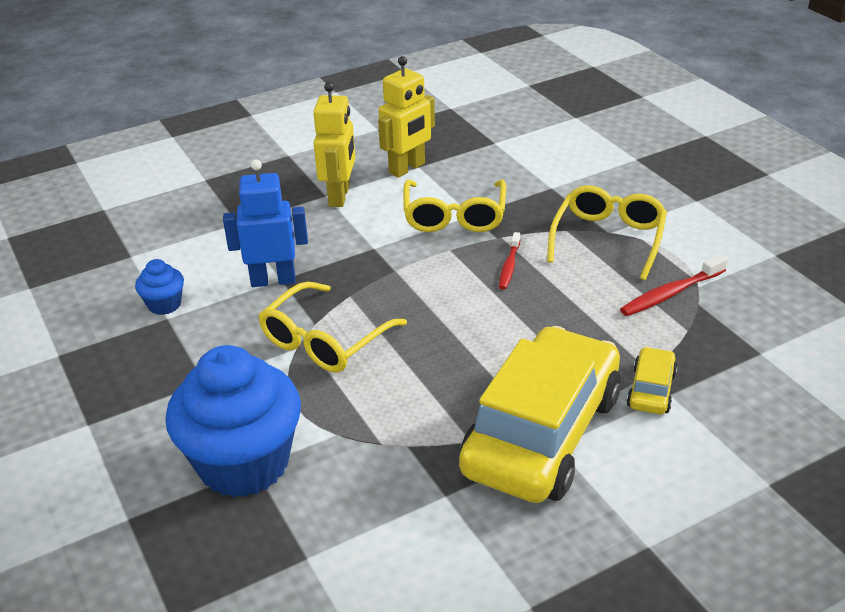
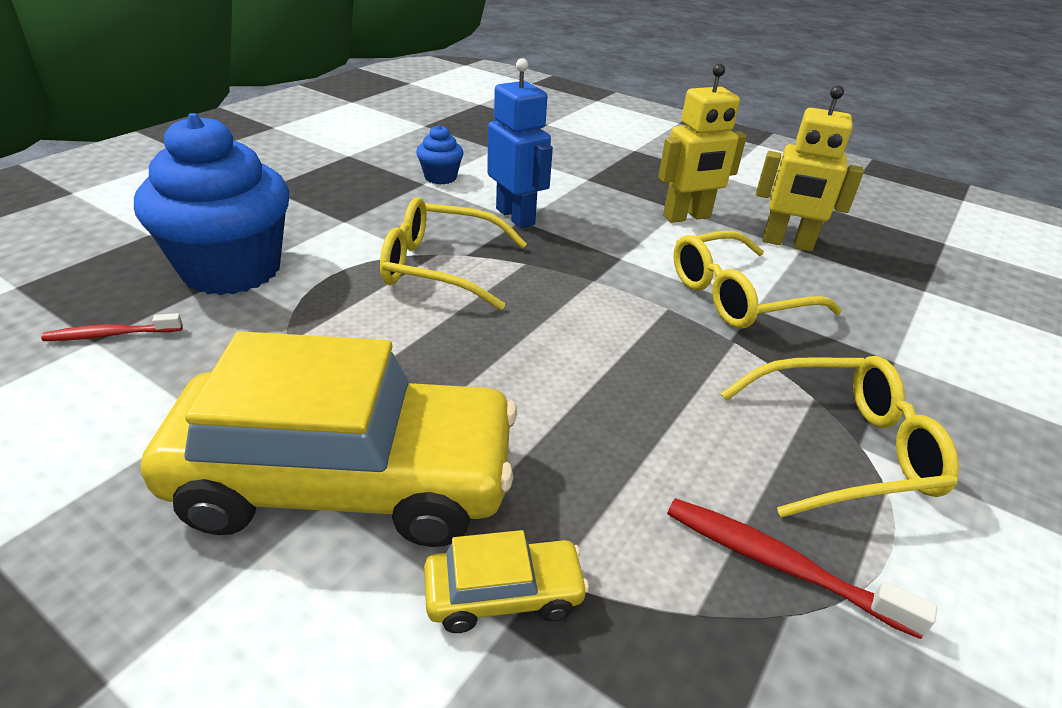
camera: 60 degrees right, 0 degrees up
(509, 266) = (681, 363): red toothbrush -> red toothbrush (111, 334)

